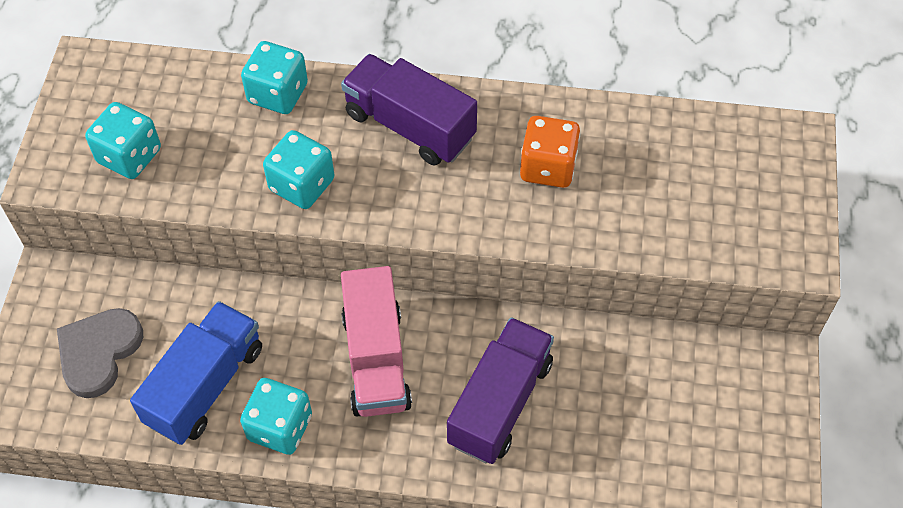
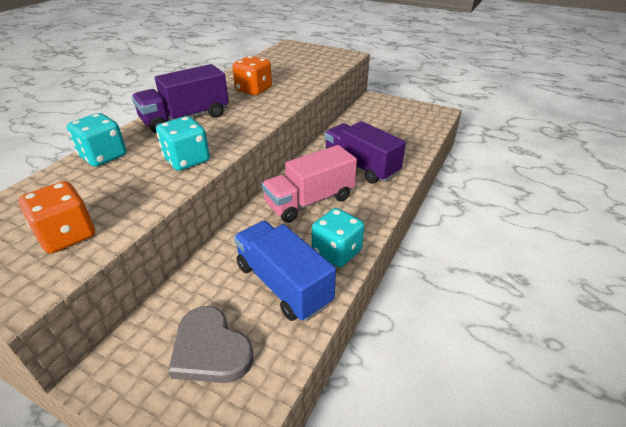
camera: 70 degrees left, 20 degrees down
(129, 156) = (67, 235): turquoise dice -> orange dice
(376, 359) = (310, 201): pink truck -> pink truck turned 135 degrees clockwise

